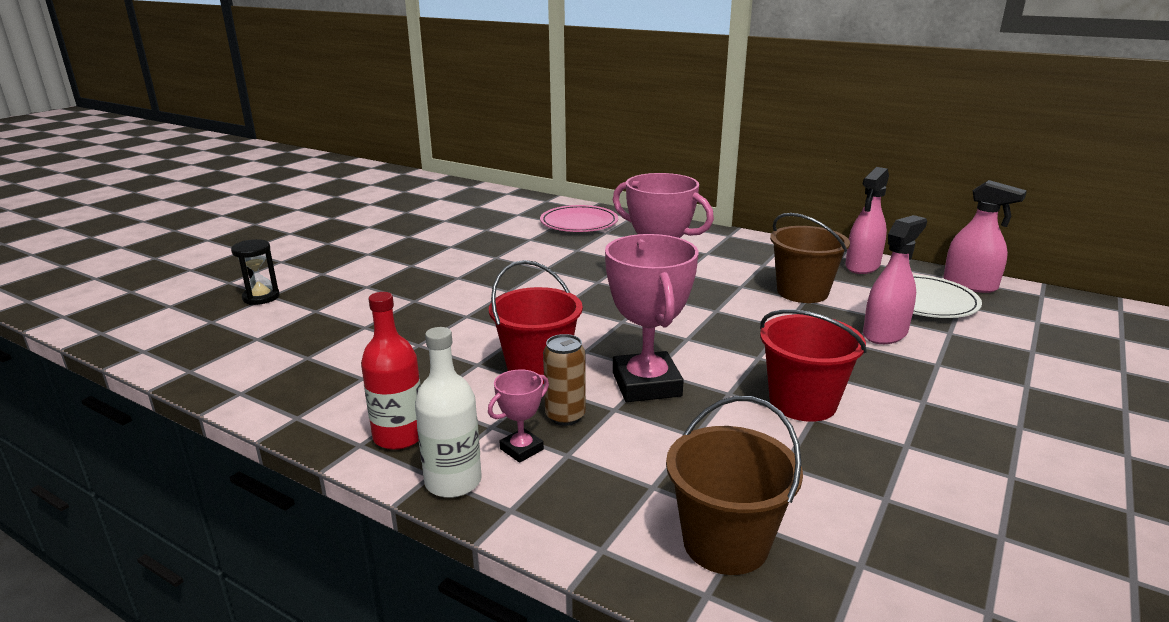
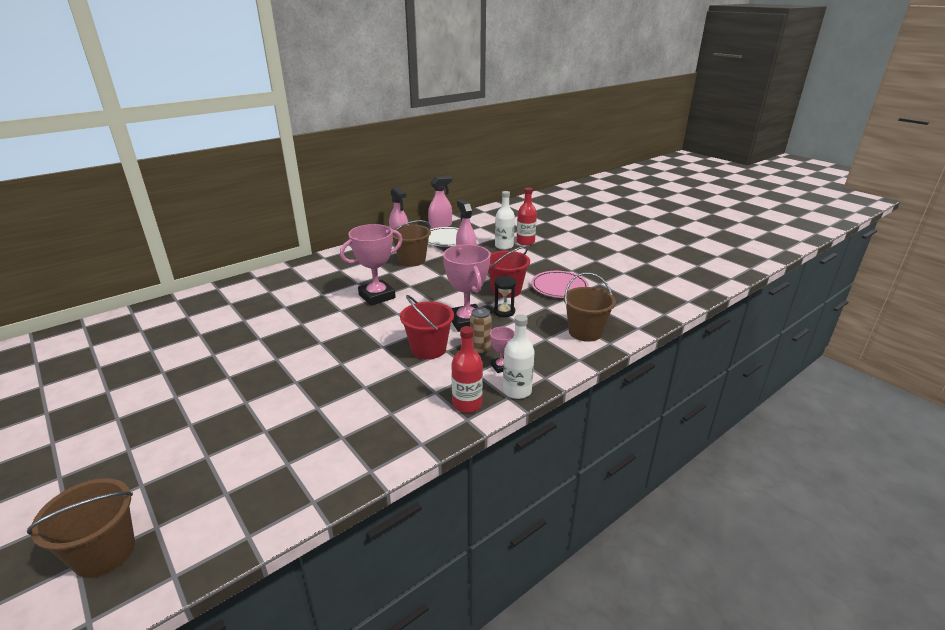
camera: 70 degrees left, 5 degrees up
(141, 296) = (104, 553): none -> brown bucket
(261, 297) = (204, 462): black hourglass -> black hourglass (504, 312)
(579, 223) = (239, 296): pink plate -> pink plate (559, 287)
(646, 384) = (467, 322): pink trophy -> pink trophy turned 60 degrees clockwise
(993, 363) = (504, 246): none -> white bottle
(1057, 385) = (525, 242): none -> red bottle

